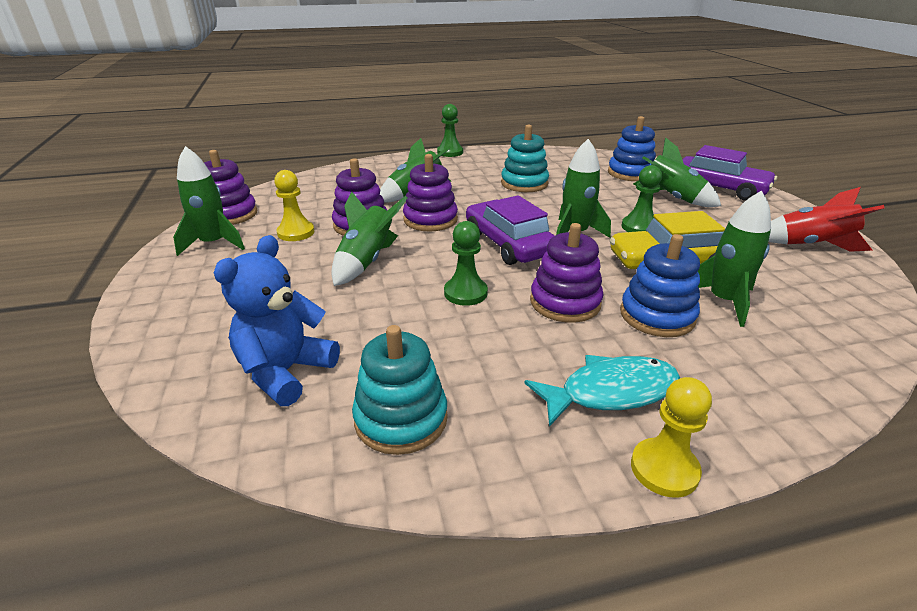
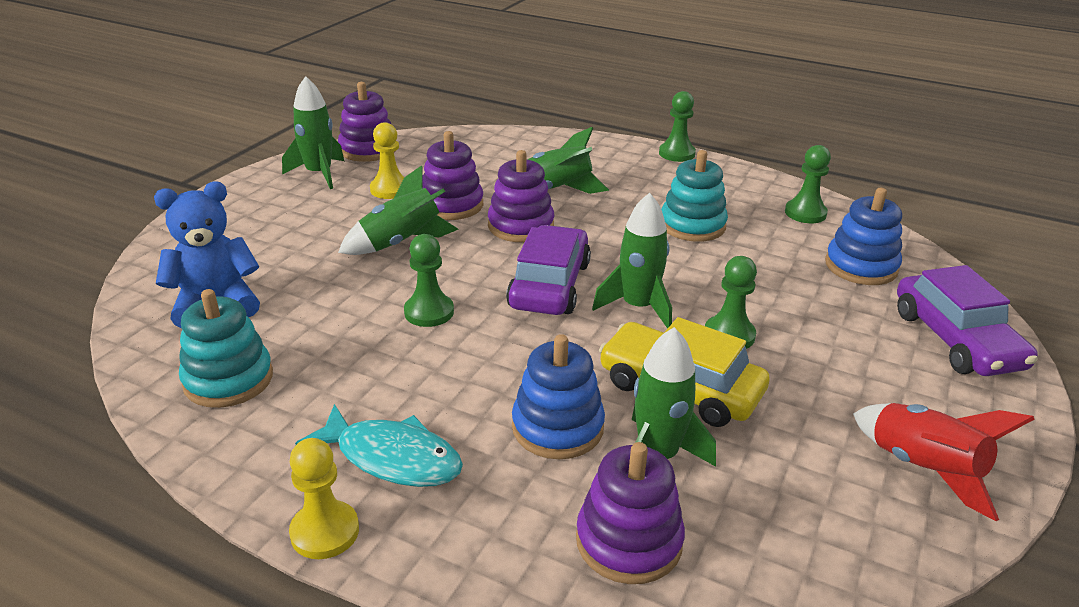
camera: 40 degrees right, 0 degrees up
(564, 159) = (805, 213): none -> green pawn
(565, 302) = (496, 367): purple stacking toy -> purple stacking toy (628, 541)
(671, 198) = (850, 321): green rocket -> none

